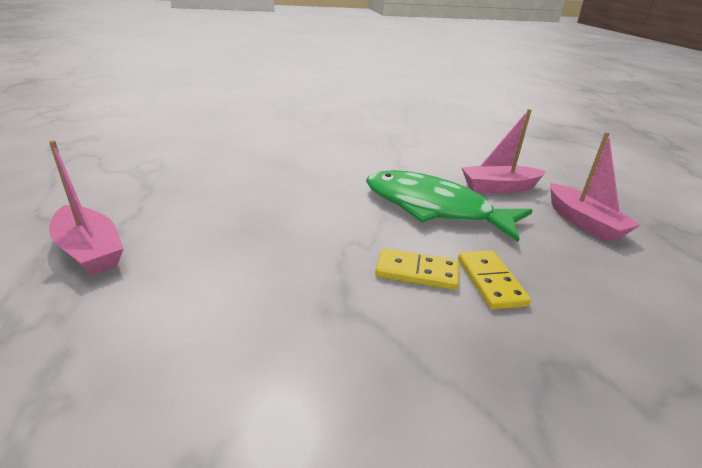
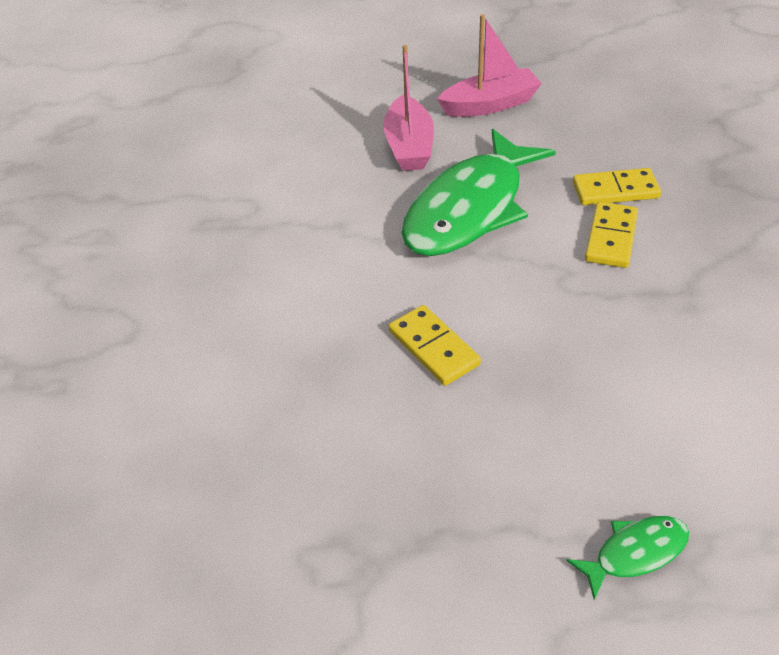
camera: 80 degrees left, 15 degrees up
(90, 251) = (635, 553): pink boat -> green fish
(289, 191) = (433, 347): none -> yellow domino

